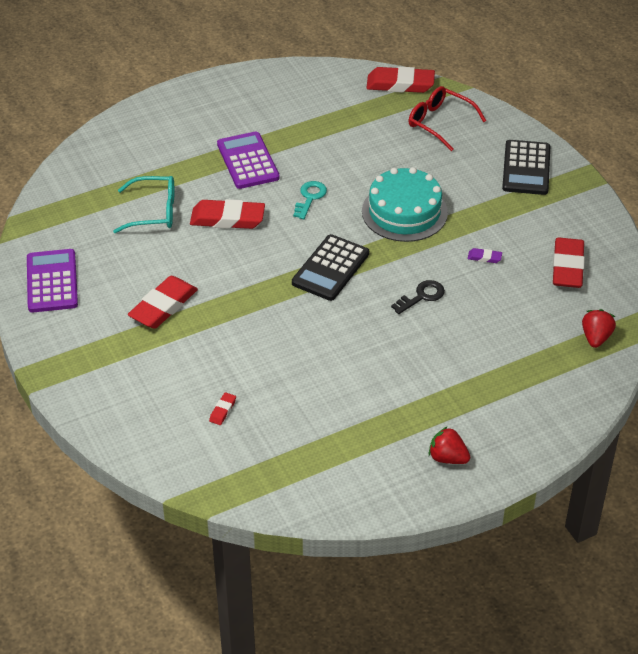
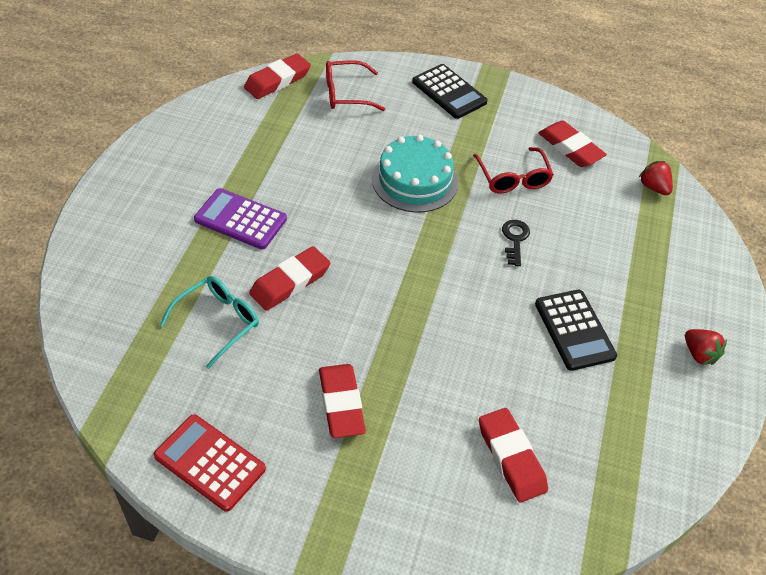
camera: 50 degrees left, 5 degrees up
(52, 281) = (209, 463): purple calculator -> red calculator
(222, 410) = (511, 457): red eraser -> red eraser, size x2.26
(310, 198) = (331, 217): turquoise key -> none
(330, 268) = (425, 265): black calculator -> black calculator (574, 330)
(447, 458) = (699, 354): red strawberry -> red strawberry turned 105 degrees counterclockwise
(484, 257) = (513, 178): purple eraser -> red glasses

